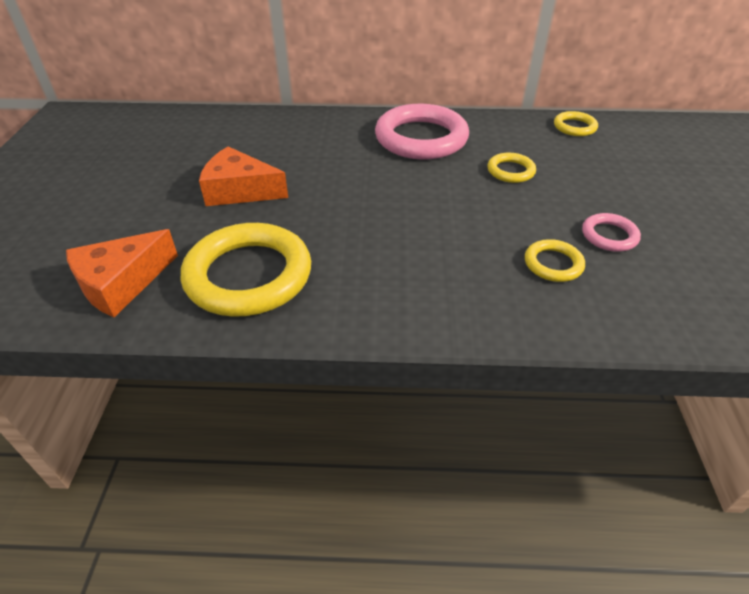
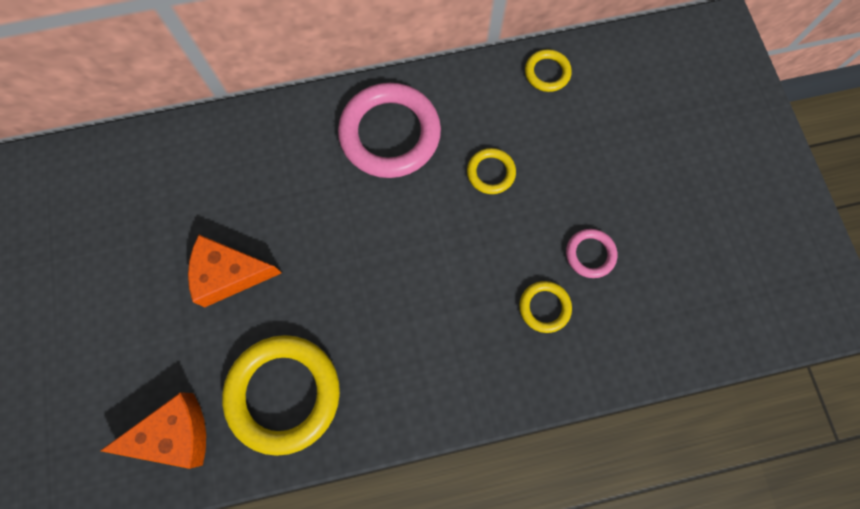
camera: 15 degrees left, 30 degrees up
(121, 283) = (174, 434): orange cheese -> orange cheese turned 135 degrees counterclockwise

